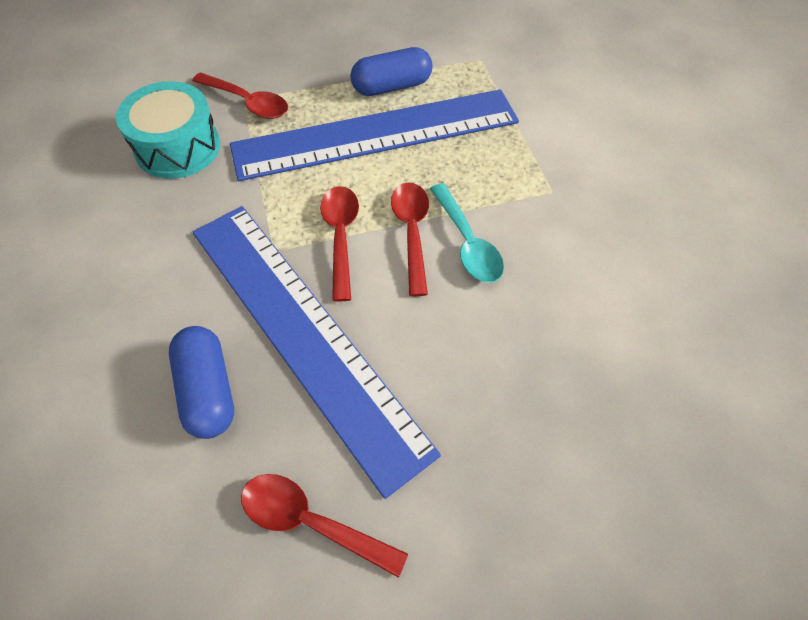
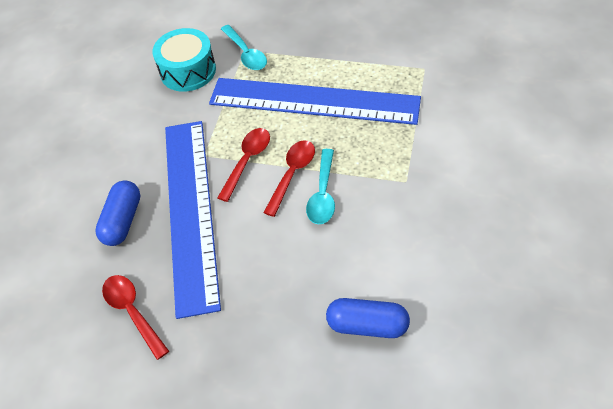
camera: 35 degrees right, 5 degrees down
(248, 102) = (246, 54): red spoon -> turquoise spoon
(391, 86) = (345, 70): blue capsule -> blue capsule (367, 325)

